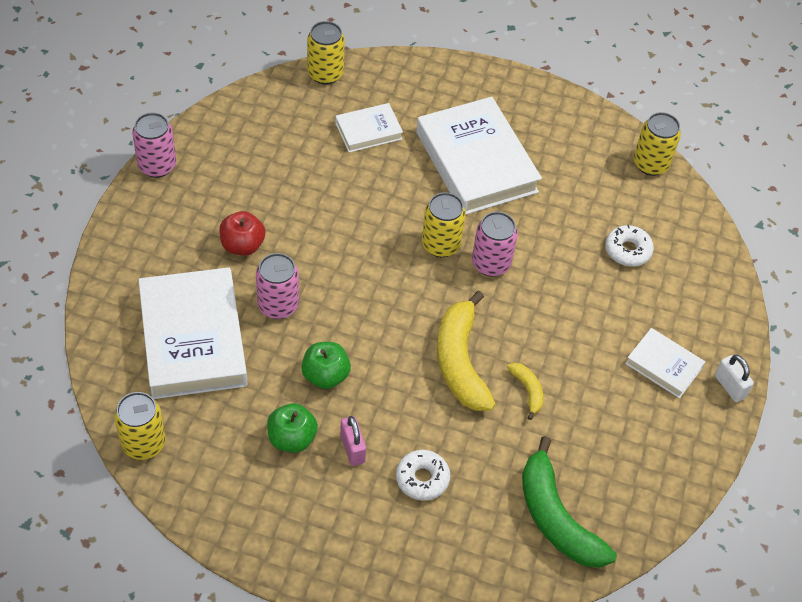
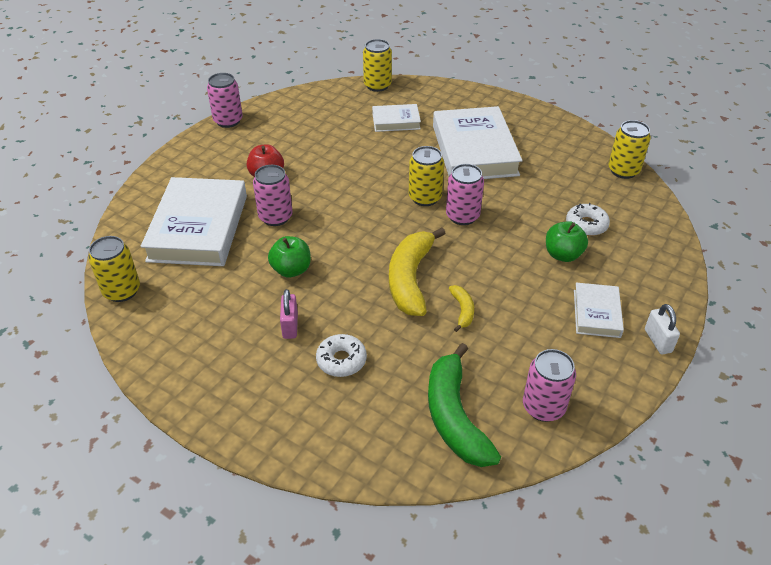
camera: 20 degrees right, 10 degrees down
(292, 438) = (242, 309): green apple -> green apple (563, 255)
(638, 487) = (543, 407): none -> pink can
(663, 365) = (596, 313): white book -> white book turned 45 degrees clockwise

